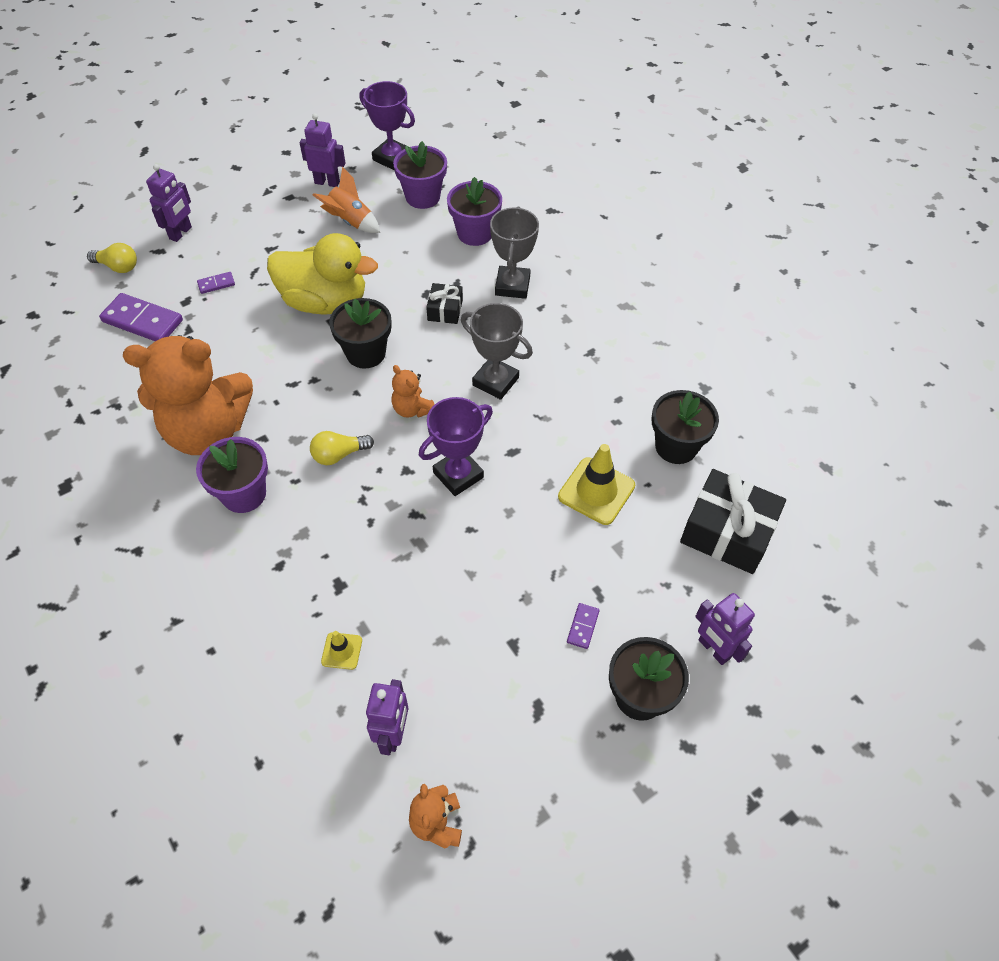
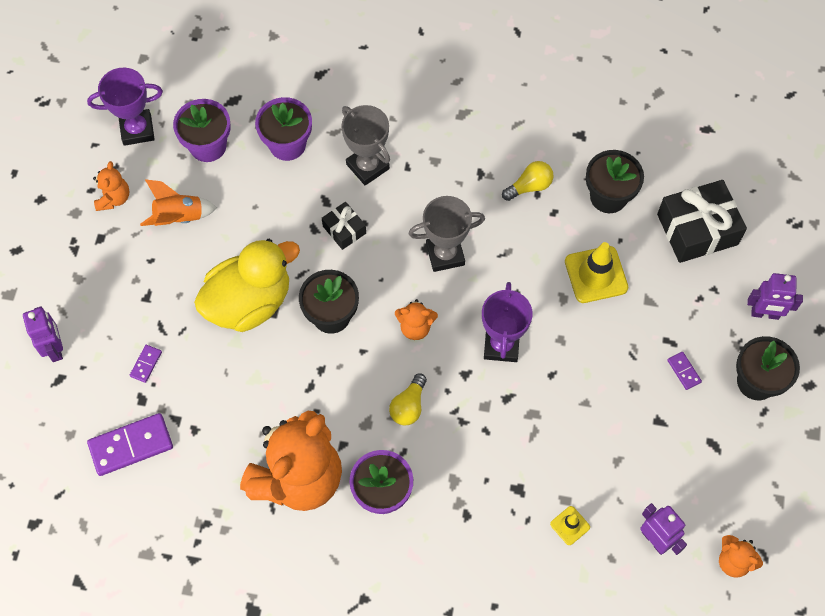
camera: 45 degrees left, 10 degrees up
(118, 267) = (45, 422): yellow light bulb -> yellow light bulb (529, 186)
(327, 182) = (114, 198): purple robot -> orange teddy bear

